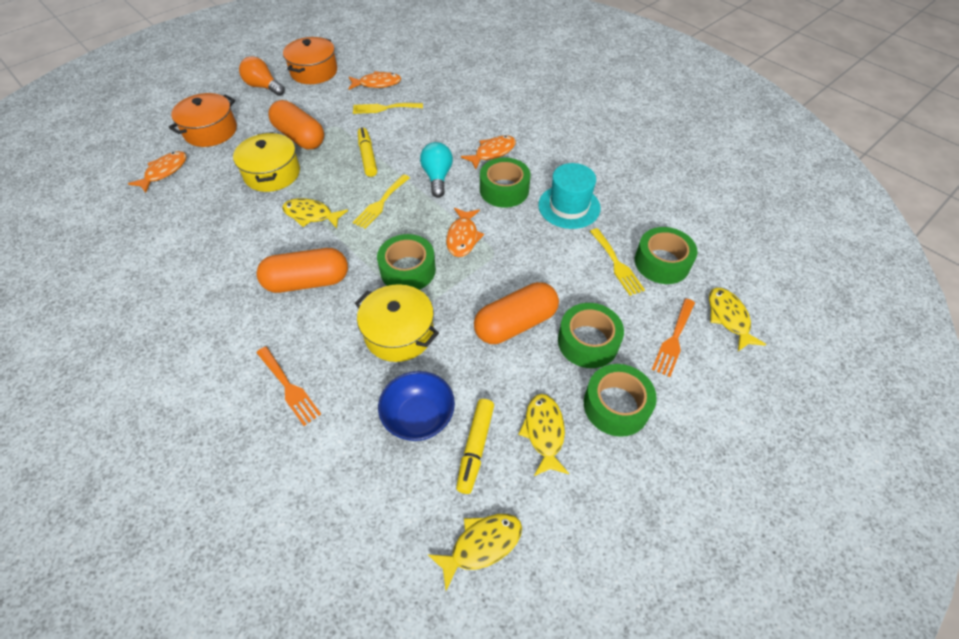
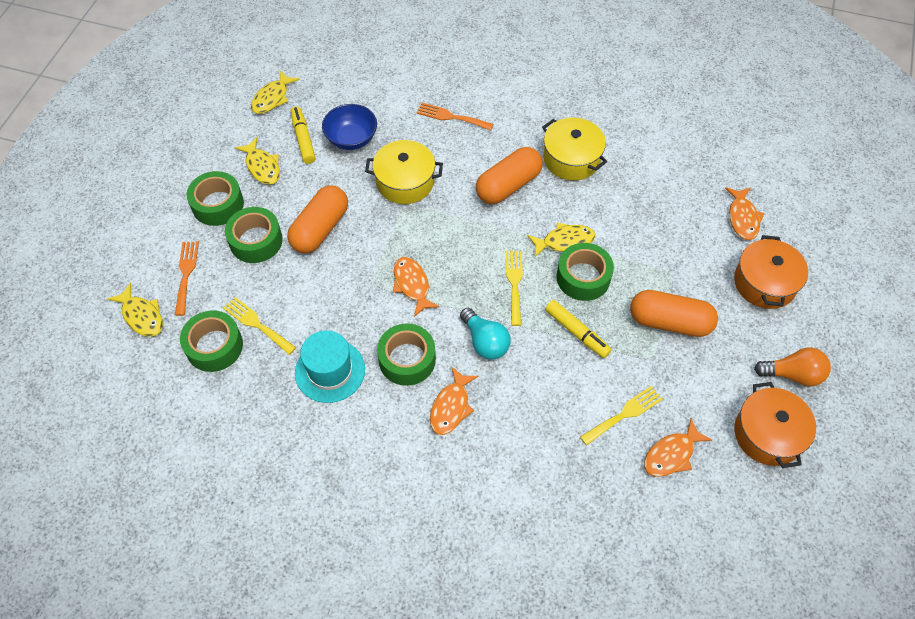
camera: 150 degrees right, 5 degrees up
(272, 174) = (646, 265): yellow pot -> yellow pot (571, 159)
(408, 270) = (437, 232): green tape -> green tape (583, 277)

